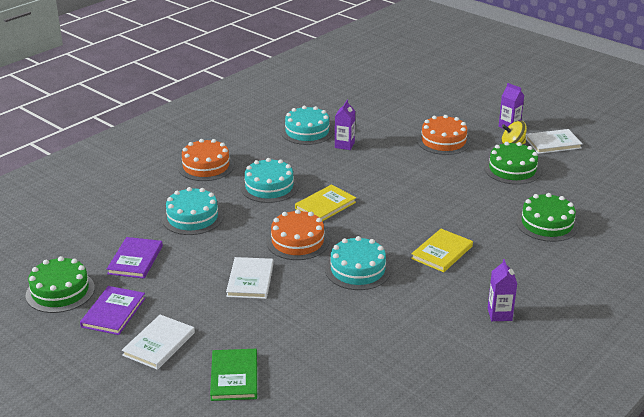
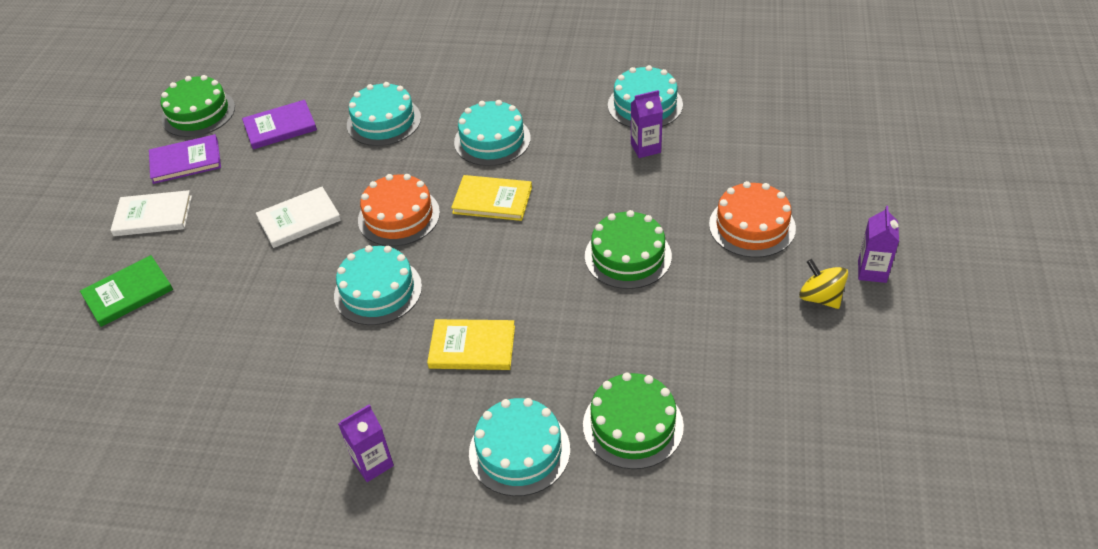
camera: 60 degrees right, 15 degrees up
(206, 166) = (492, 77): orange cake -> none
(512, 169) = (748, 327): green cake -> green cake (628, 256)
(534, 263) = (519, 451): none -> turquoise cake
(553, 143) = (876, 339): white book -> none

